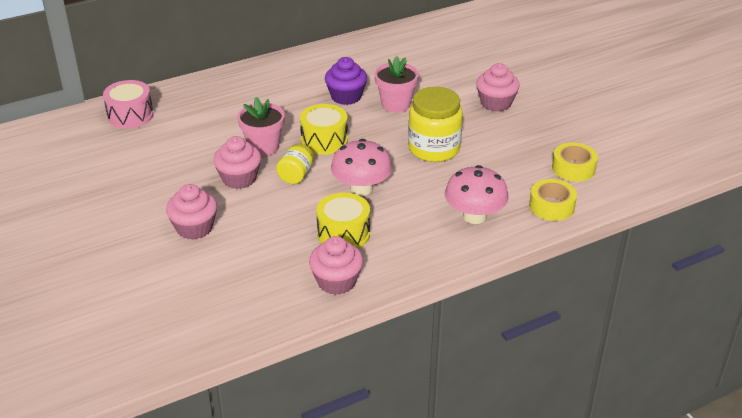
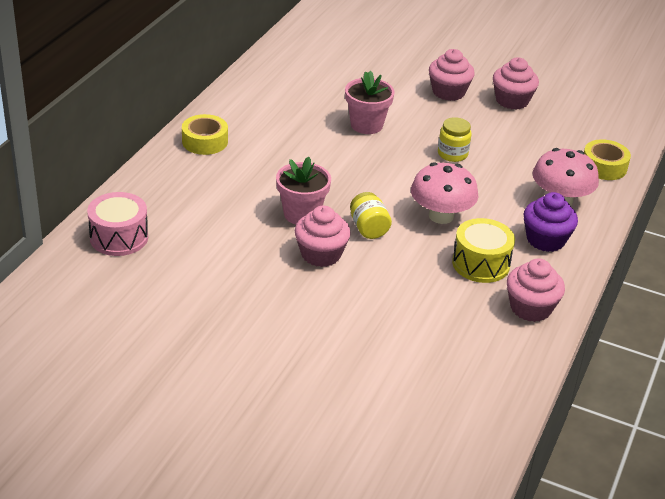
camera: 40 degrees left, 0 degrees up
(194, 228) = (345, 320): pink cupcake -> pink cupcake (512, 100)
(324, 141) = (349, 185): yellow drum -> none
(346, 96) = (312, 134): purple cupcake -> purple cupcake (545, 240)
(434, 149) = (452, 154): yellow jar -> yellow jar, size x0.55
(573, 168) = (579, 127): yellow tape -> yellow tape (205, 141)

